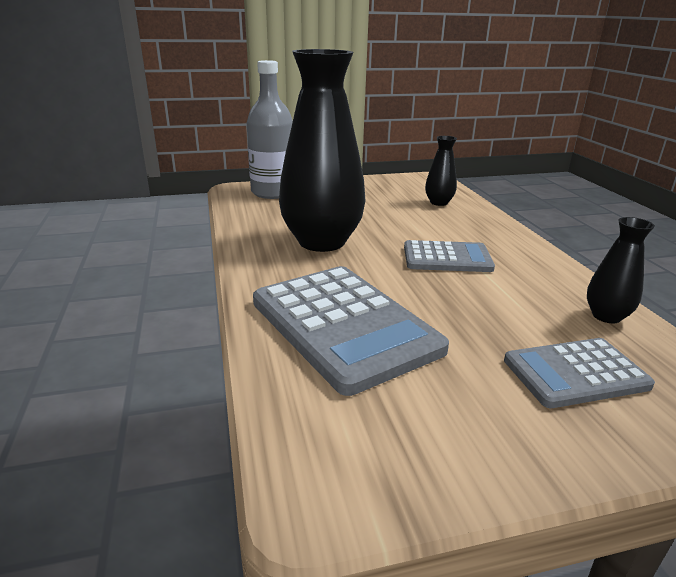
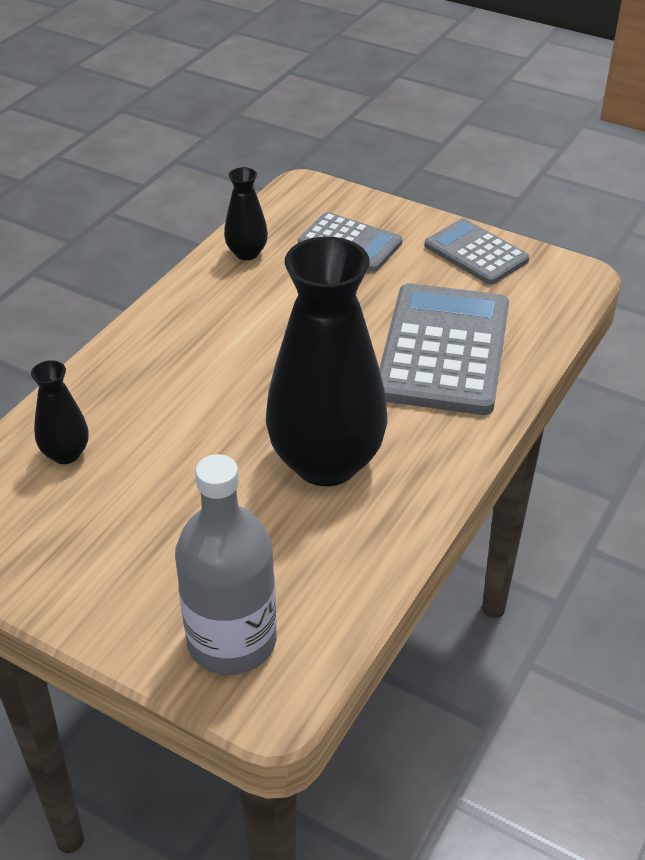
camera: 135 degrees left, 15 degrees up
(447, 258) = (245, 363): grey calculator -> grey calculator (476, 253)

